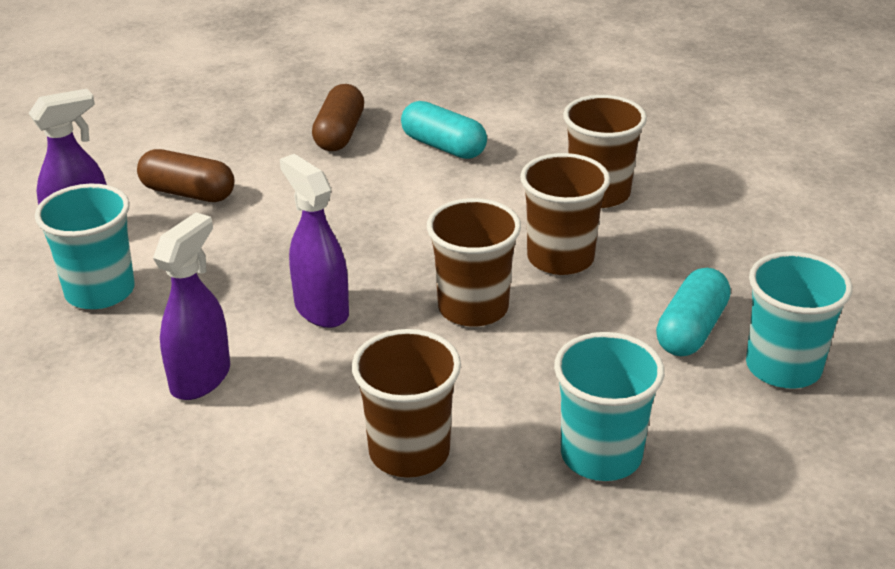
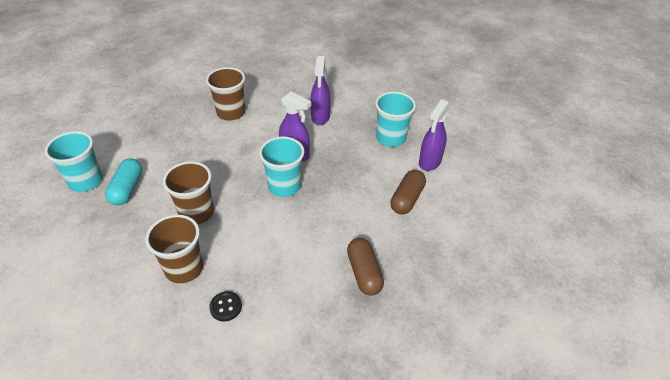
camera: 155 degrees right, 10 degrees up
(188, 193) = (407, 199): brown capsule -> brown capsule turned 60 degrees counterclockwise
(443, 146) = (293, 282): turquoise capsule -> none
(473, 308) = (230, 173): brown cup -> none
(549, 145) = (226, 307): none -> black button
(601, 455) = (162, 128): turquoise cup -> turquoise cup (284, 186)

